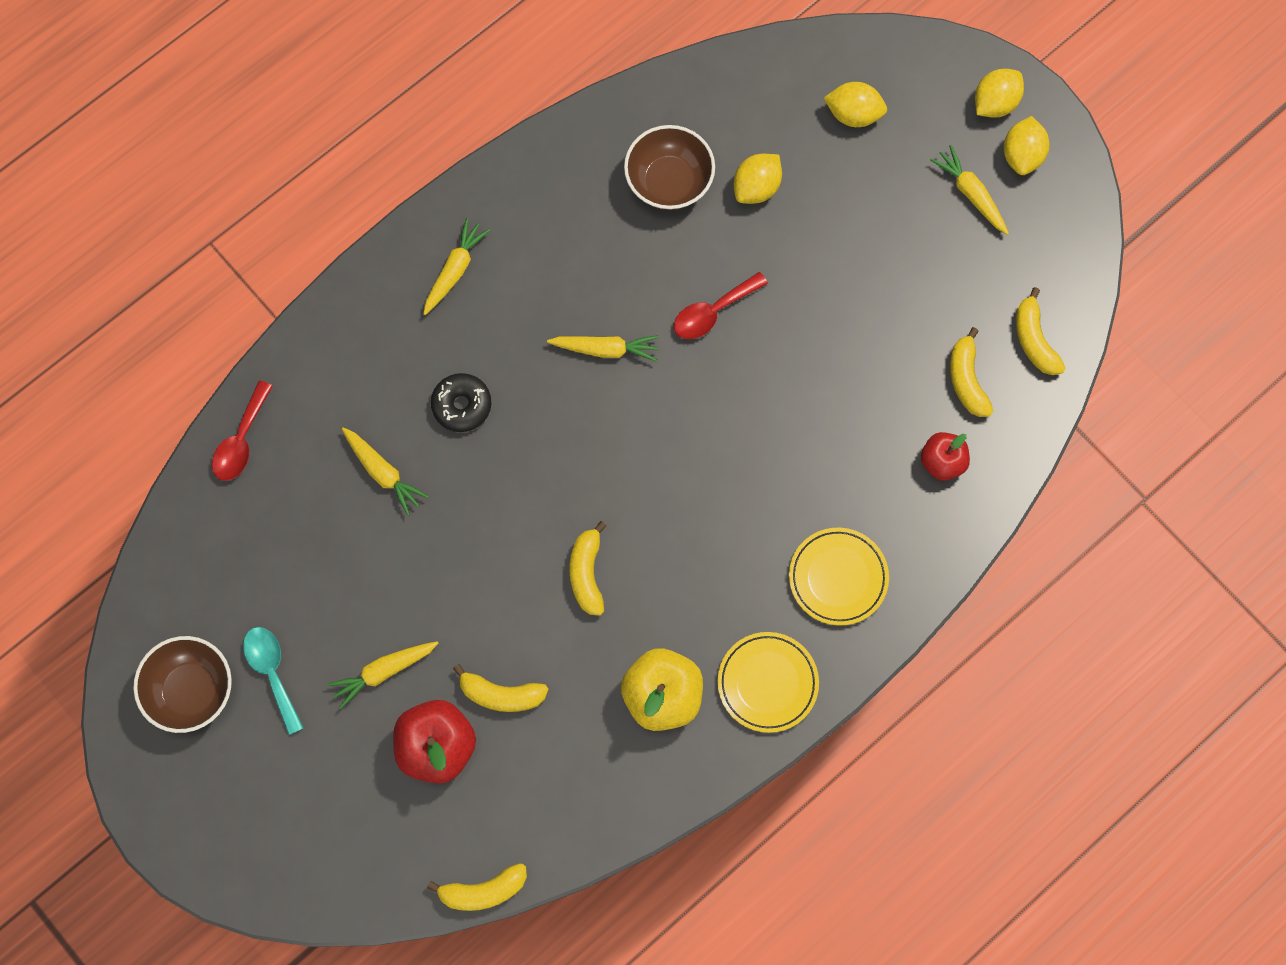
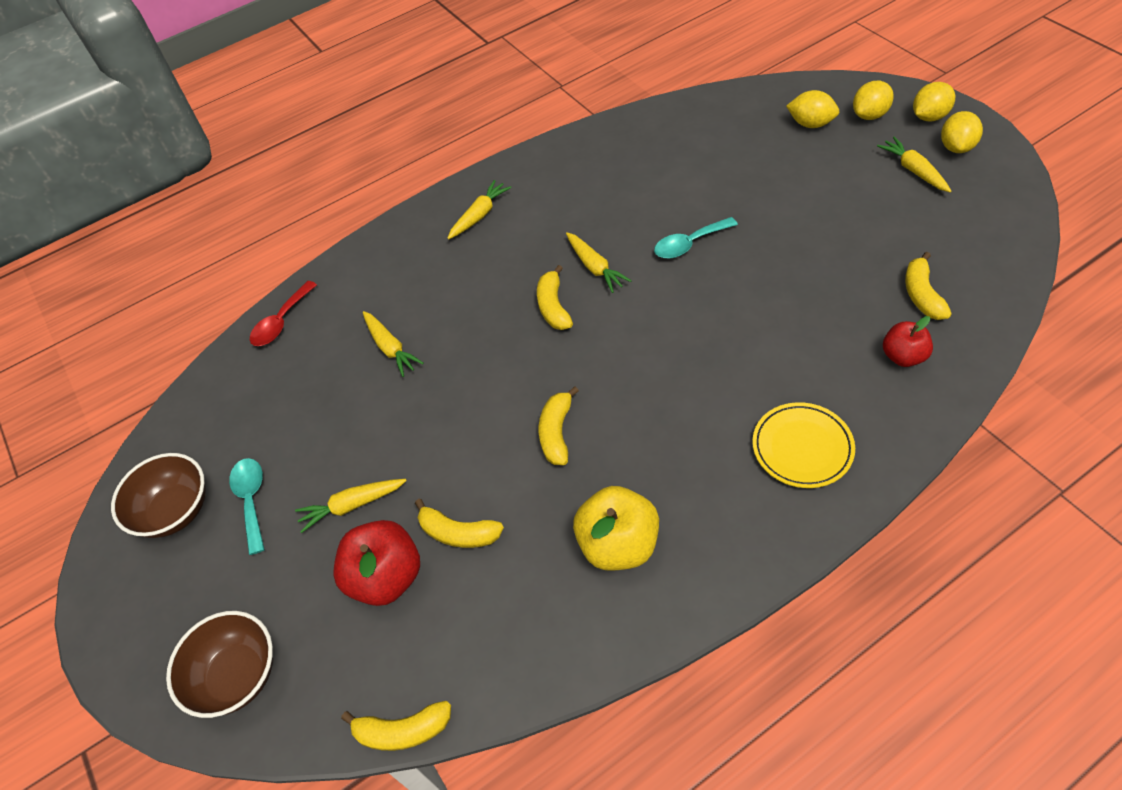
camera: 15 degrees right, 20 degrees down
(462, 405) = (467, 303): black donut -> none
(606, 349) = (595, 267): yellow carrot -> yellow carrot turned 45 degrees clockwise
(669, 182) = (658, 163): brown bowl -> brown bowl (237, 675)
(713, 312) = (689, 244): red spoon -> turquoise spoon
(756, 187) = (730, 167): yellow lemon -> yellow lemon (869, 115)
(767, 683) = (728, 539): yellow plate -> none
(1034, 340) = (983, 267): yellow banana -> yellow banana (553, 306)

